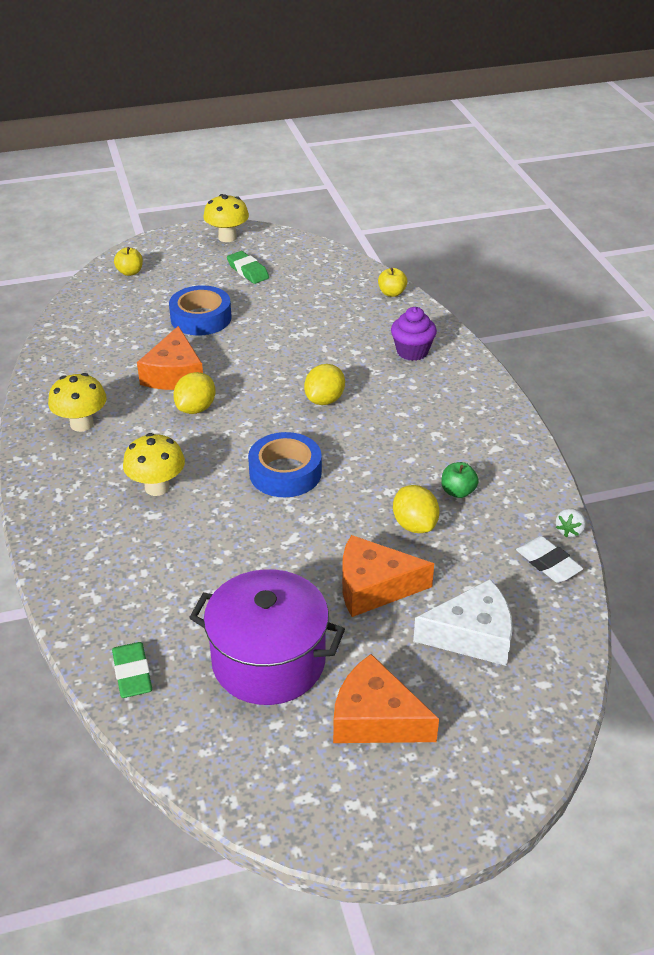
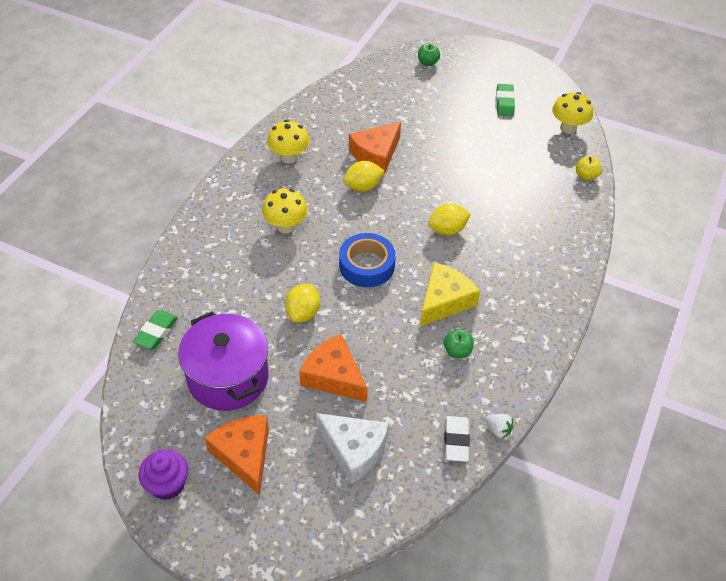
camera: 40 degrees right, 10 degrees up
(130, 272) = (427, 62): yellow apple -> green apple
(201, 318) = (435, 122): blue tape -> none
(227, 237) = (520, 68): yellow mushroom -> yellow mushroom (568, 128)
(395, 458) = (444, 301): none -> yellow cheese
(412, 351) = (547, 230): purple cupcake -> purple cupcake (167, 484)
(414, 525) = (403, 354): yellow lemon -> yellow lemon (303, 313)
(569, 531) = (498, 430): white strawberry -> white strawberry turned 120 degrees counterclockwise

